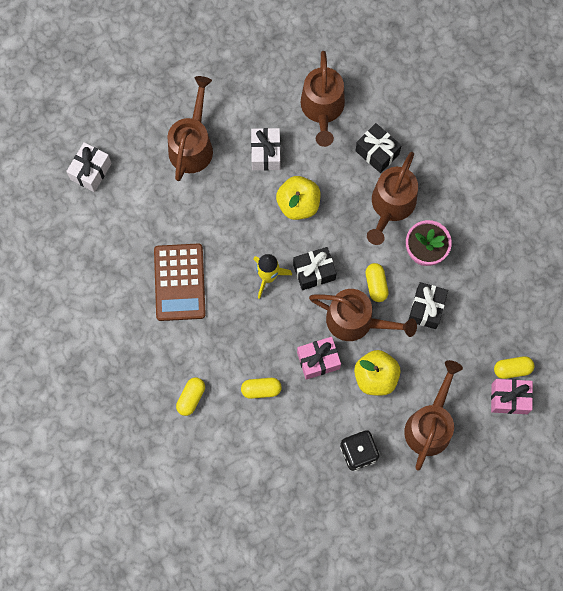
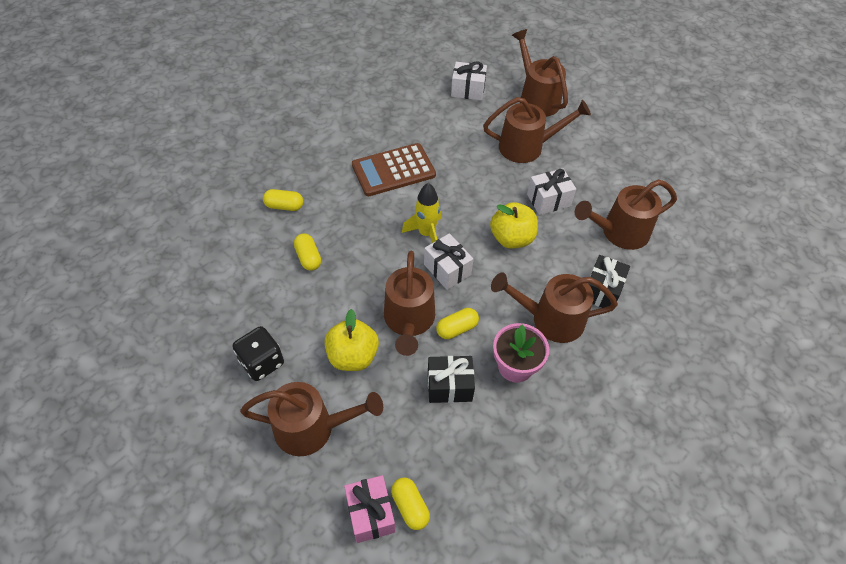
camera: 70 degrees right, 20 degrees down
(127, 108) = (536, 98): none -> brown watering can
(314, 272) = (447, 269): black gift -> white gift
(318, 360) = (354, 298): pink gift -> none

